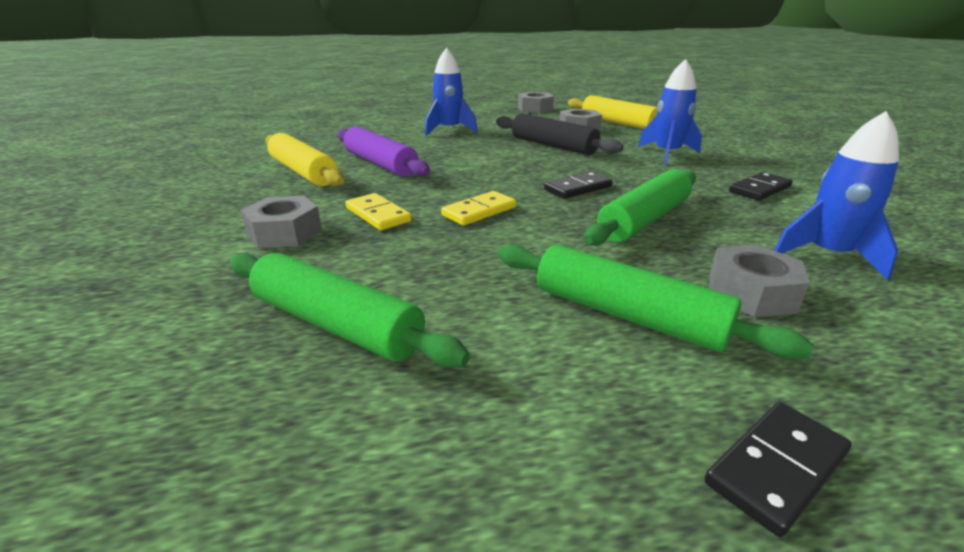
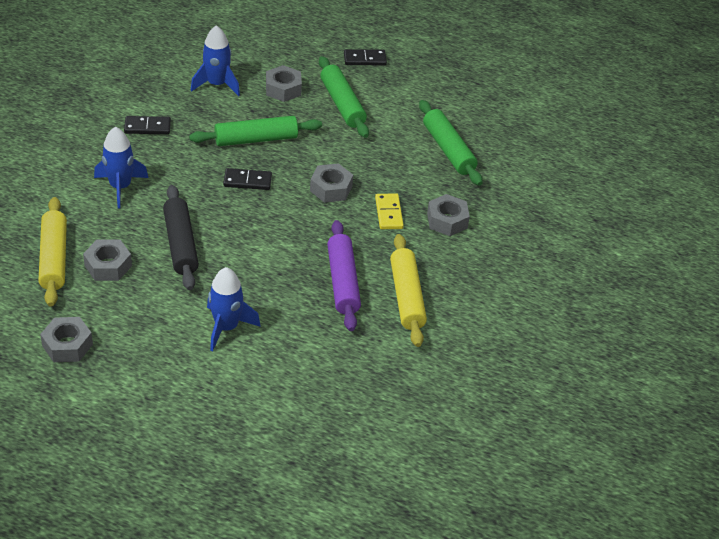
camera: 150 degrees left, 15 degrees up
(479, 211) = (331, 188): yellow domino -> grey nut

